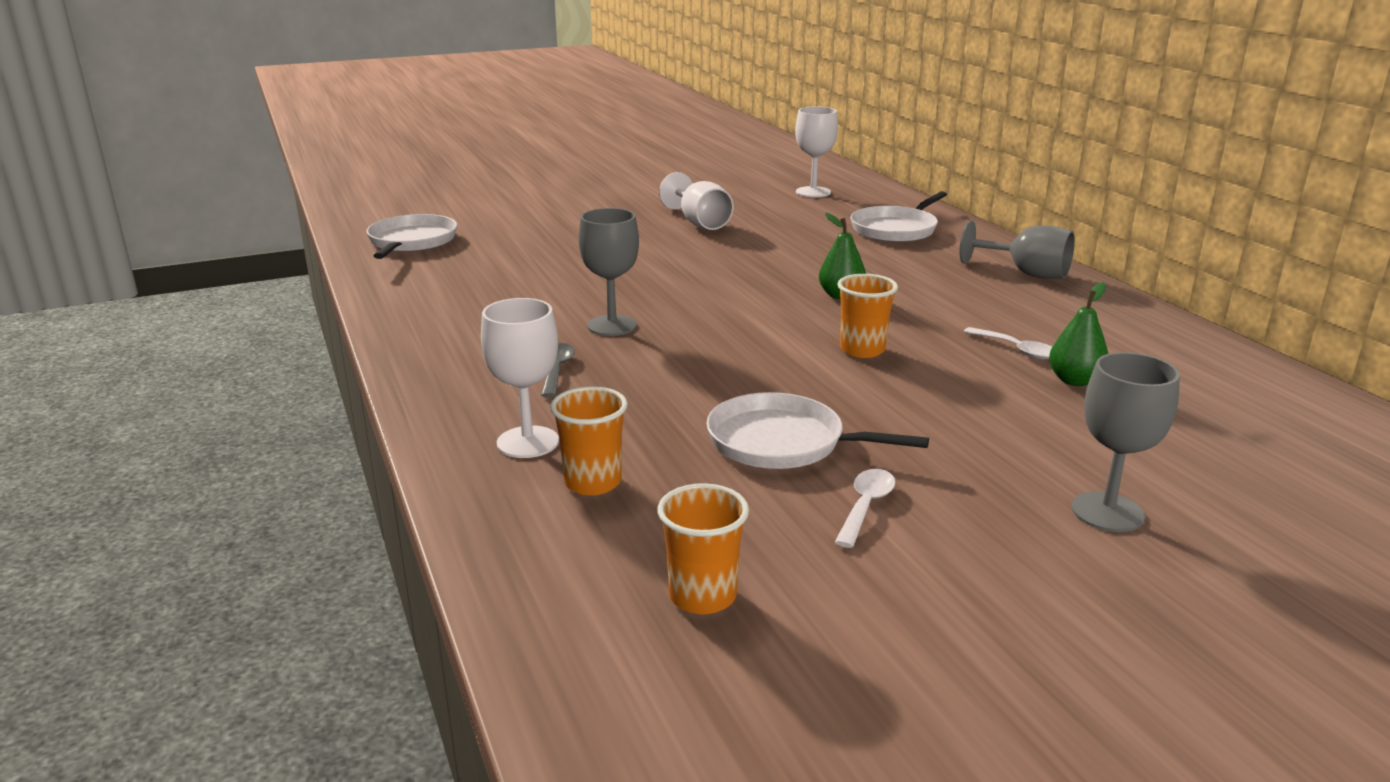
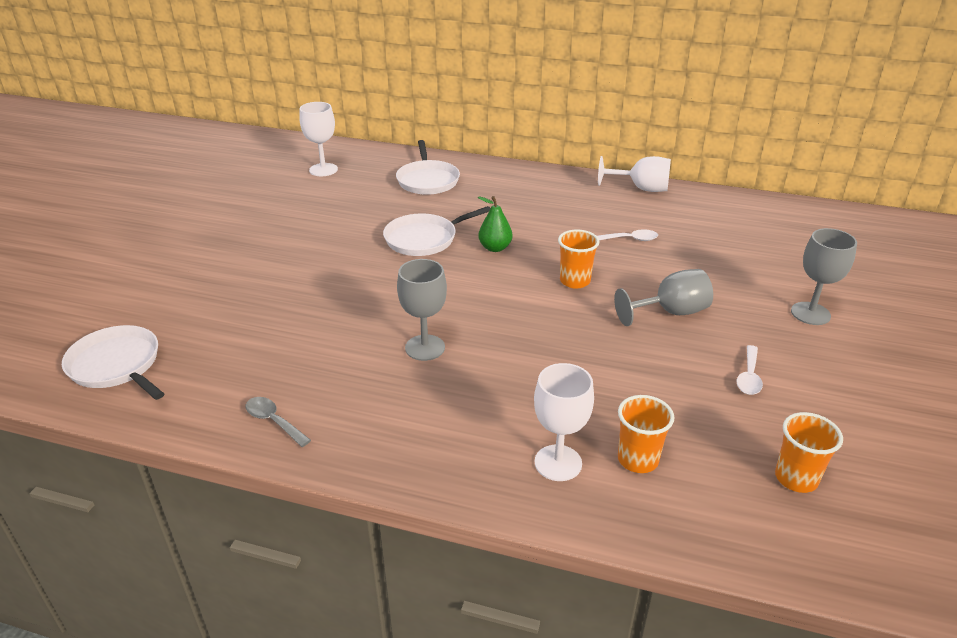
camera: 50 degrees left, 10 degrees up
(556, 370) = (465, 403): grey spoon -> grey spoon (273, 421)
(700, 223) = (305, 231): white goblet -> white goblet (641, 188)
(782, 442) = (656, 366): white pan -> white pan (424, 239)
(865, 506) = (749, 377): white spoon -> white spoon turned 135 degrees counterclockwise
(1026, 273) = (544, 183): grey goblet -> grey goblet (670, 312)
(1074, 380) = (680, 245): green pear -> none

